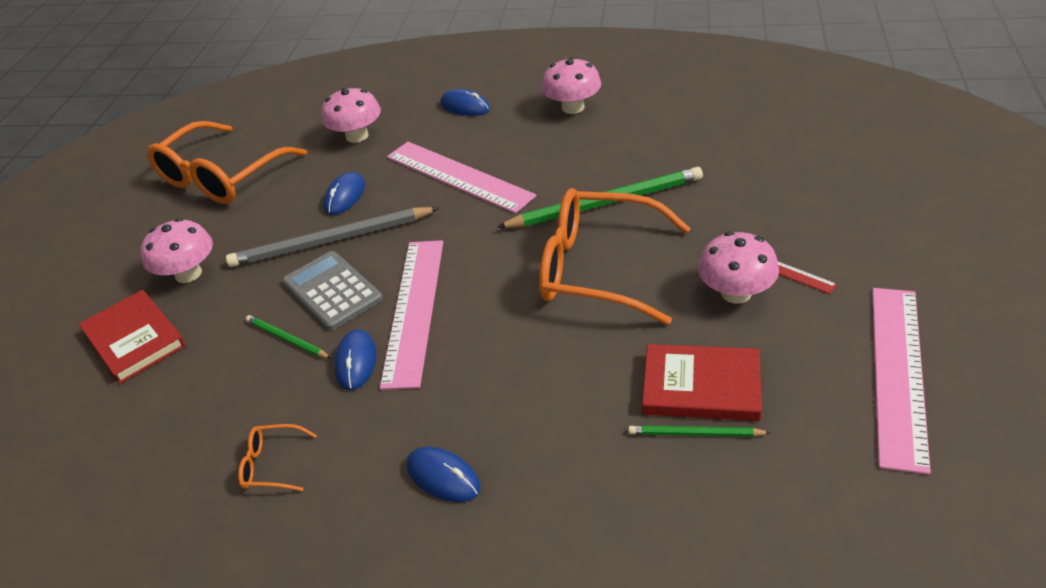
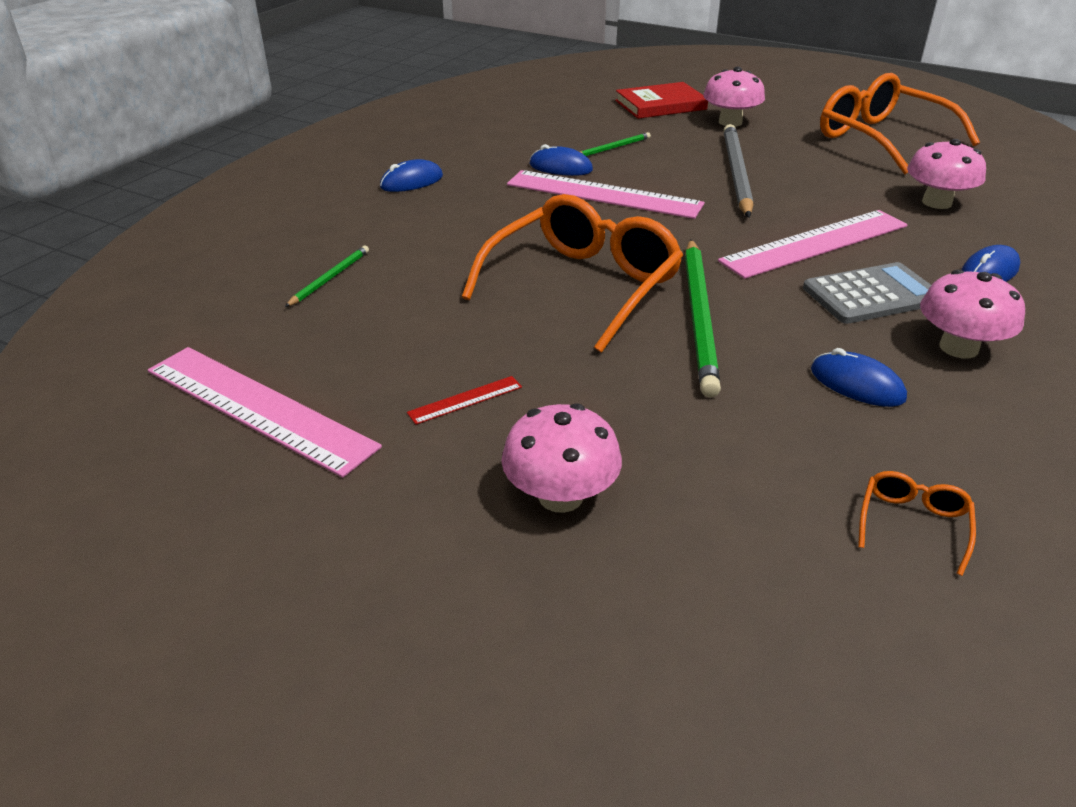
camera: 105 degrees right, 5 degrees down
(272, 464) = (487, 136): orange glasses -> orange glasses (912, 524)
(332, 291) = (660, 167): grey calculator -> grey calculator (871, 295)
(345, 196) = (810, 185): blue mouse -> blue mouse (857, 384)
(701, 387) = (373, 295): red book -> none
(736, 293) = (470, 352): pink mushroom -> pink mushroom (560, 496)

